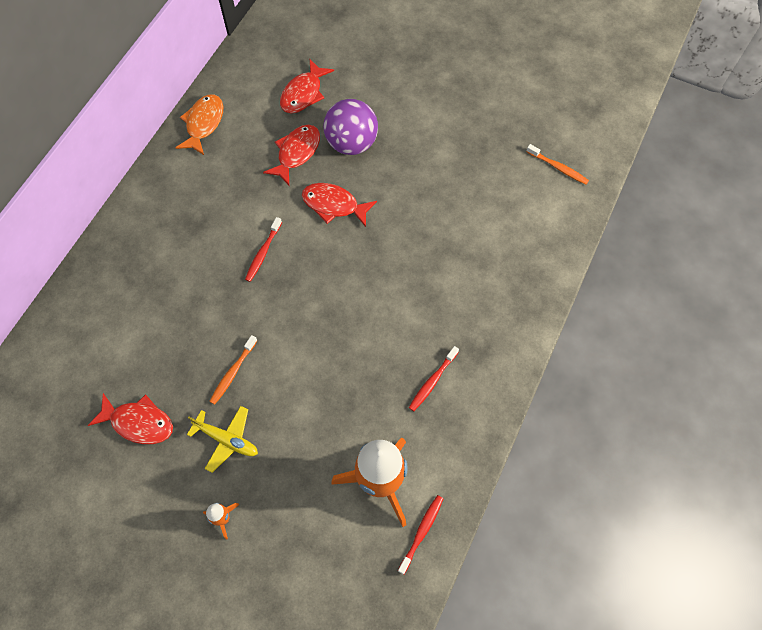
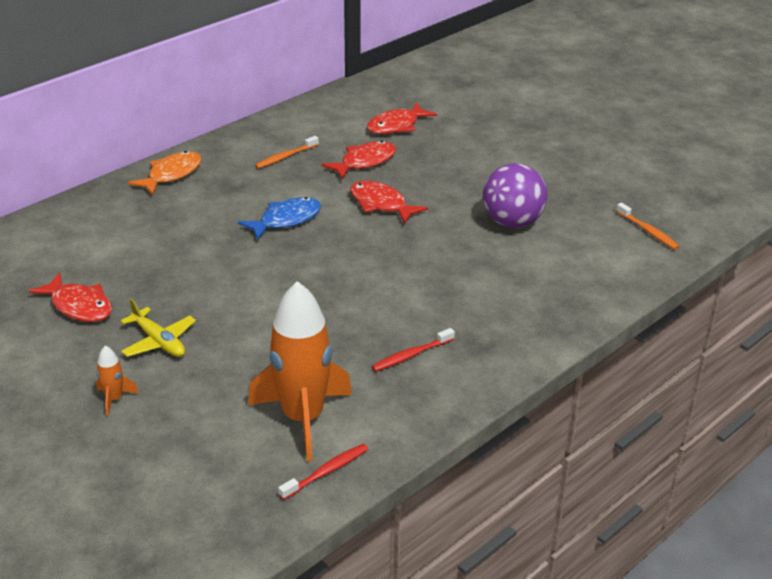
camera: 20 degrees right, 30 degrees down
(203, 124) = (284, 125): orange fish -> orange fish (171, 175)
(233, 373) = (198, 295): orange toothbrush -> orange toothbrush (285, 157)
(263, 253) = (286, 220): red toothbrush -> blue fish
(351, 143) = (426, 167): purple ball -> purple ball (512, 222)

